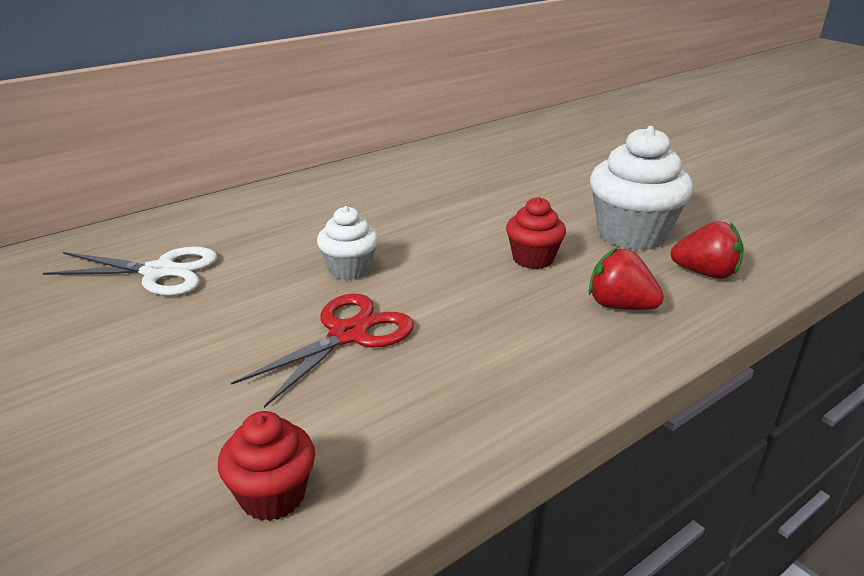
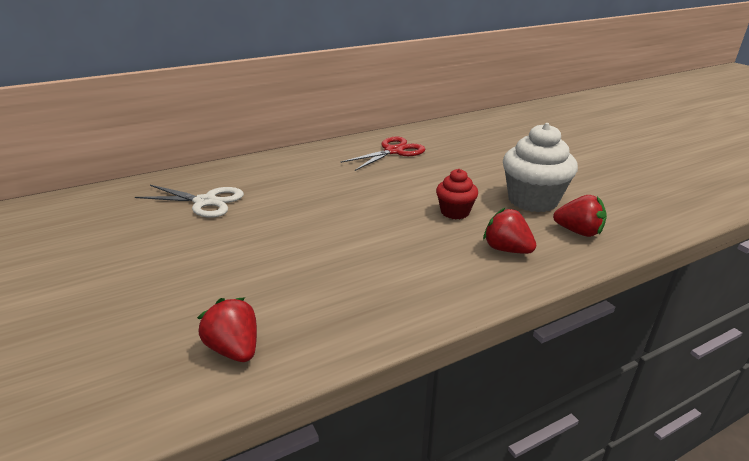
camera: 10 degrees right, 0 degrees up
(272, 495) = (234, 349): red cupcake -> red strawberry
(348, 334) = (313, 252): red scissors -> red scissors (394, 151)
(349, 269) = (327, 209): white cupcake -> none

